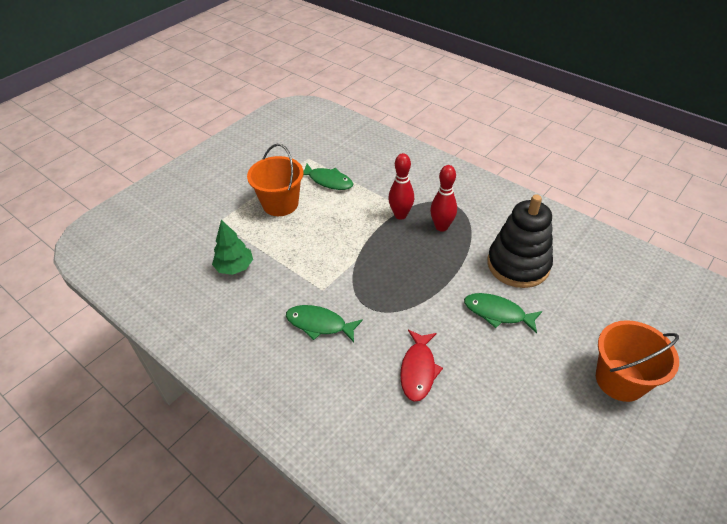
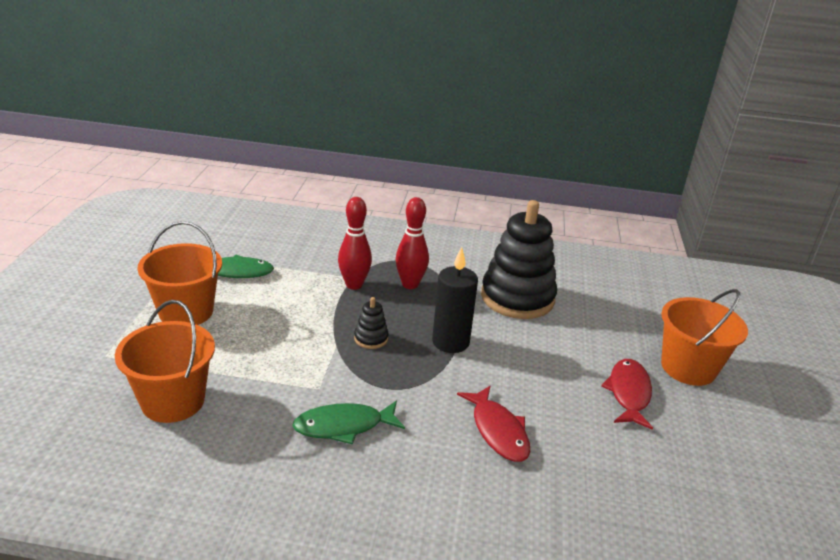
camera: 35 degrees left, 15 degrees down
(234, 267) = (173, 401): green tree -> orange bucket
(382, 263) = (371, 338): none -> black stacking toy
(436, 285) = (450, 342): none -> black candle
(497, 313) = (534, 348): green fish -> none
(546, 381) = (628, 393): none -> red fish

